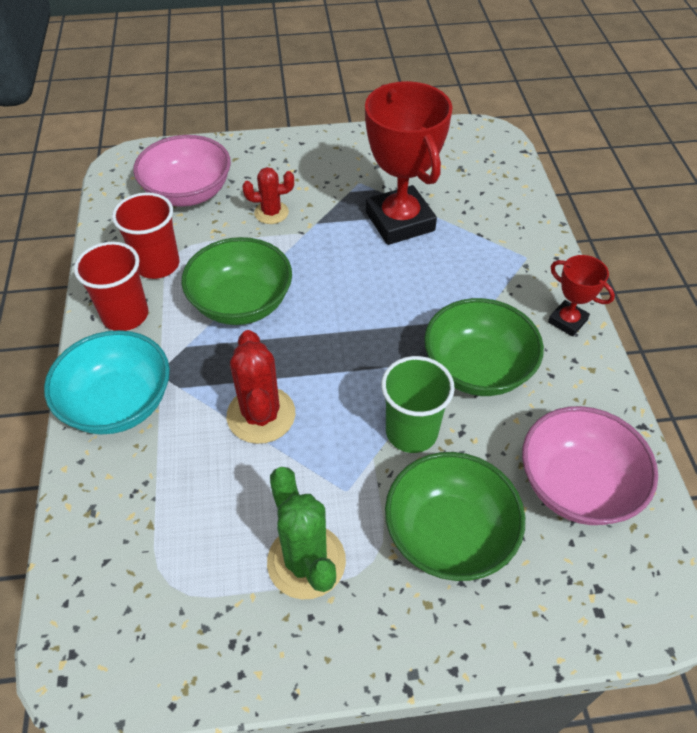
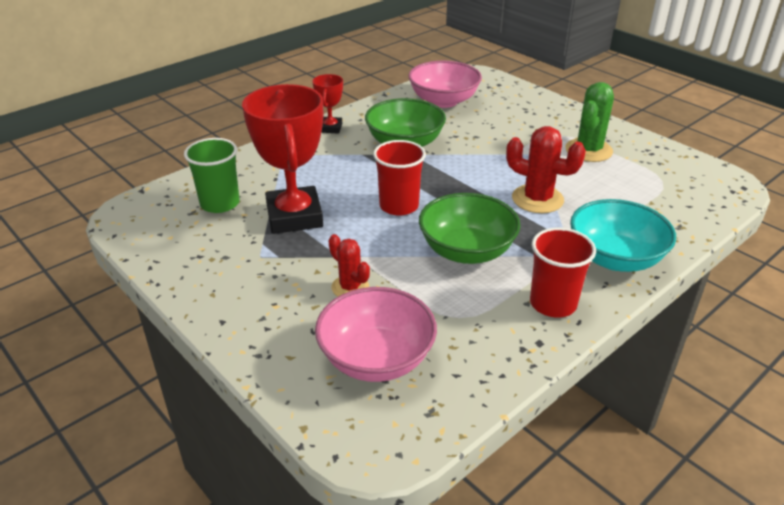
camera: 125 degrees left, 15 degrees down
(157, 264) = (485, 319): red cup -> red cup (399, 206)
(261, 415) = (537, 199): red cactus -> red cactus turned 75 degrees clockwise
(400, 221) = (294, 216): red trophy -> red trophy turned 45 degrees counterclockwise
(411, 432) = (476, 149): green cup -> green cup (220, 203)
(449, 534) = (517, 122): green bowl -> none

